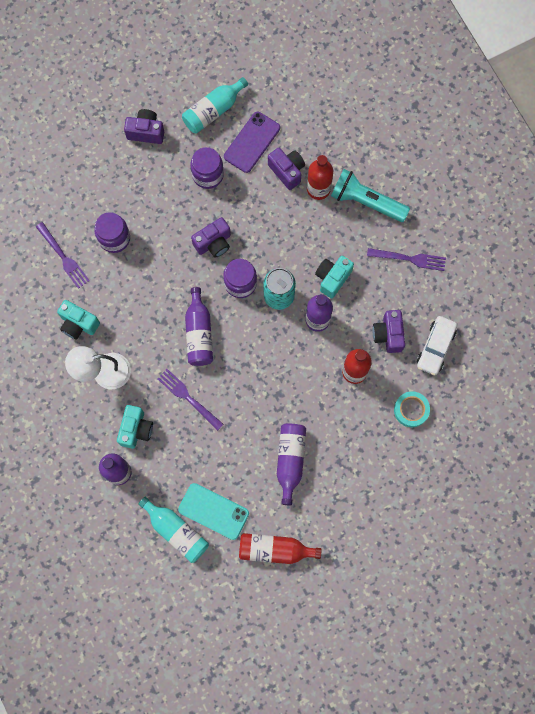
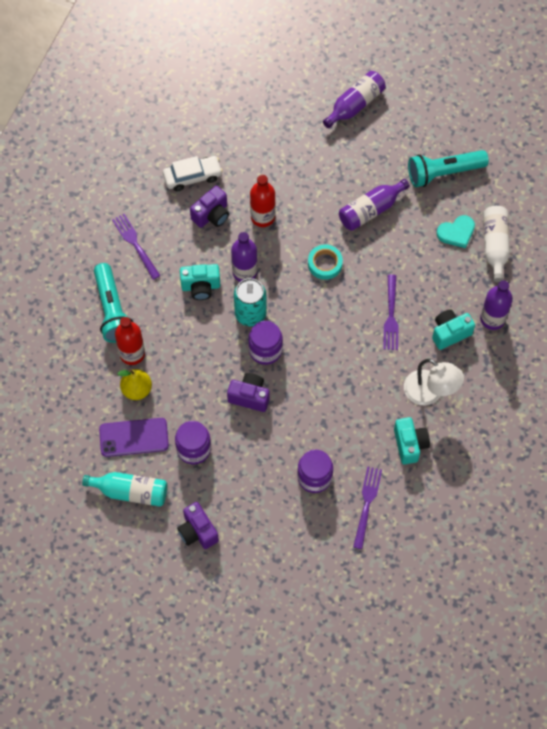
camera: 130 degrees left, 10 degrees down
(176, 531) = (494, 246): turquoise bottle -> white bottle
(199, 333) = (334, 348): purple bottle -> purple bottle (355, 105)
(213, 511) = (456, 232): turquoise phone -> turquoise heart
(274, 550) = (443, 173): red bottle -> turquoise flashlight
(287, 171) = (137, 389): purple camera -> yellow pear
(411, 410) = (257, 159): turquoise tape -> turquoise tape (325, 264)

